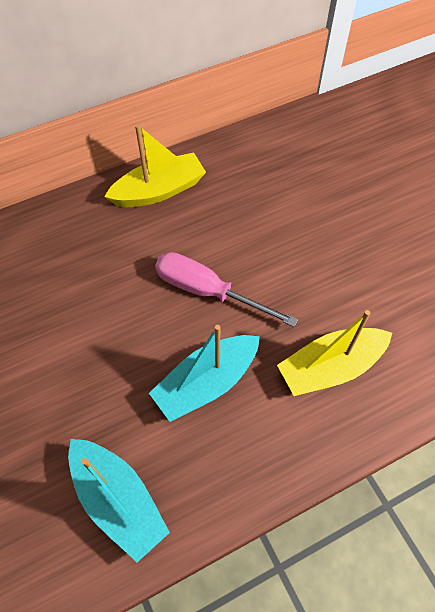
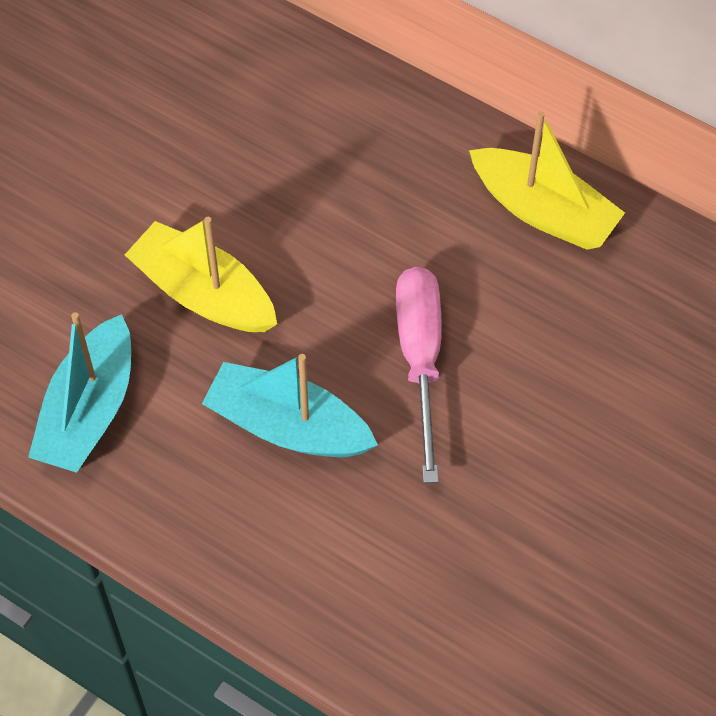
camera: 60 degrees right, 0 degrees up
(330, 367) = (402, 563): yellow boat -> yellow boat (203, 293)

